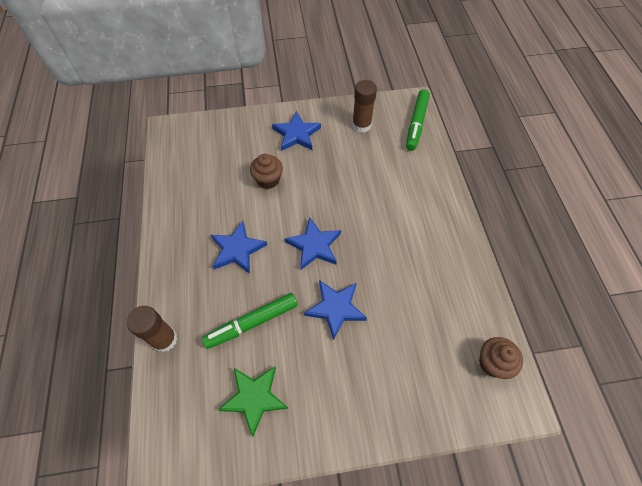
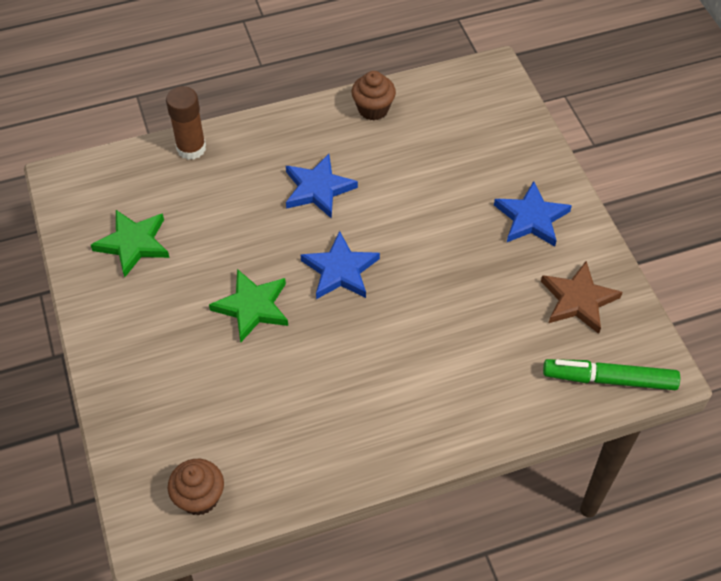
camera: 80 degrees right, 5 degrees down
(252, 323) = (221, 224): green marker -> none
(268, 180) = (436, 199): brown cupcake -> brown cupcake (373, 109)
(335, 308) = (252, 307): blue star -> green star
(361, 125) = (578, 300): brown glue stick -> brown star

